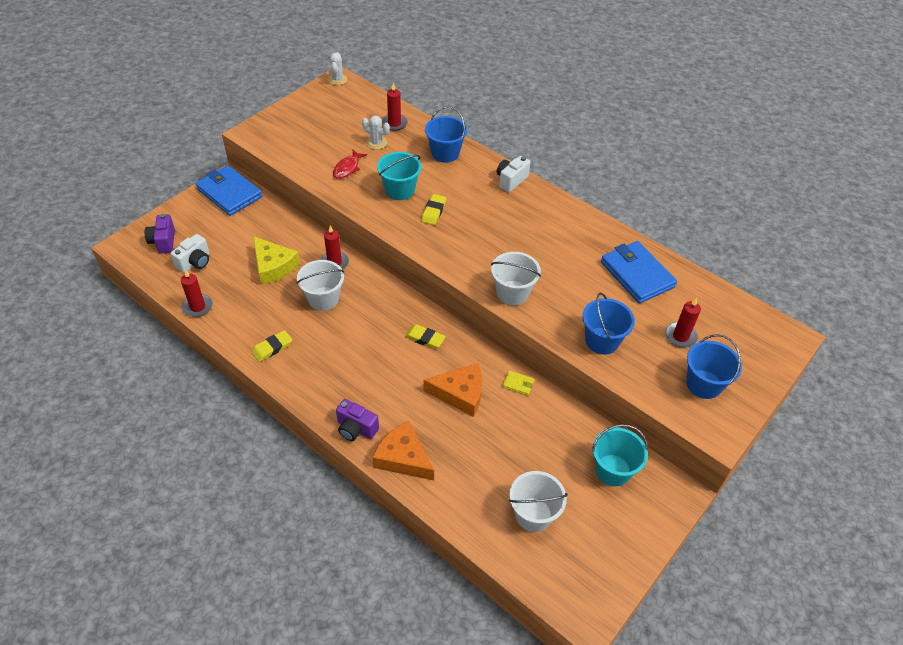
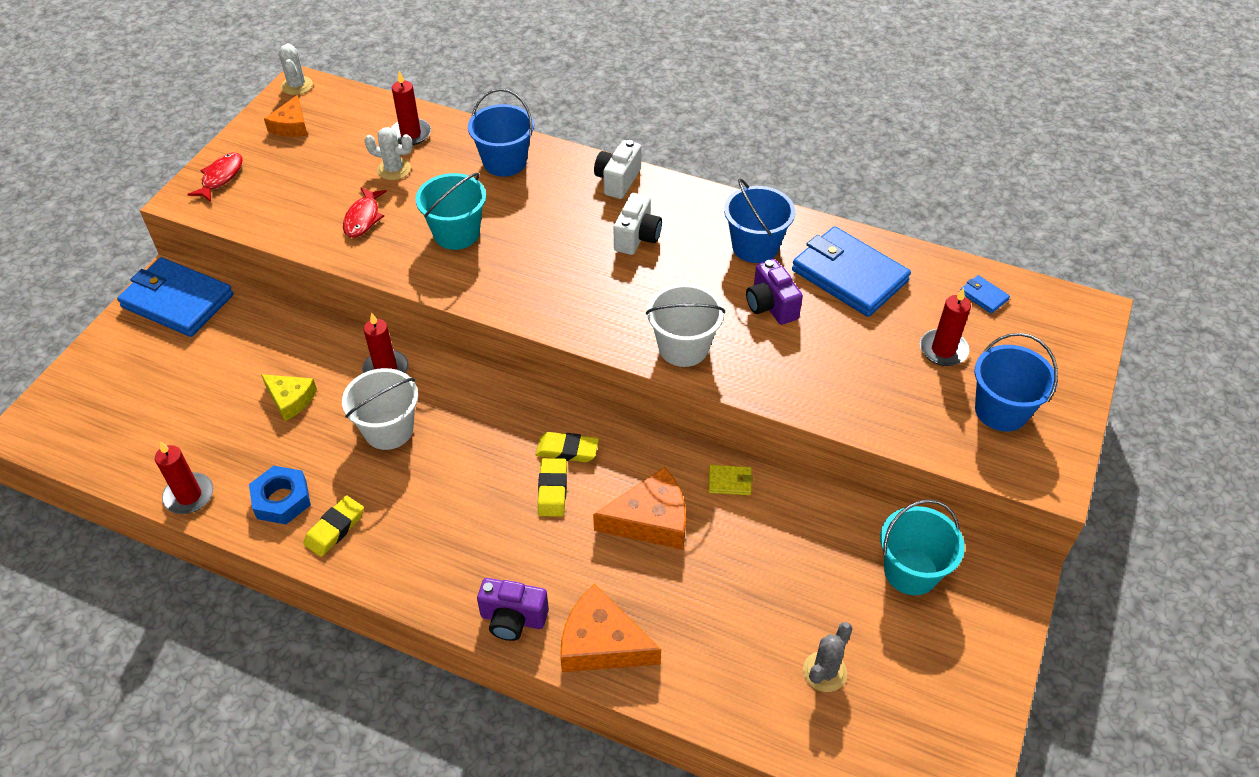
camera: 15 degrees left, 0 degrees up
(163, 242) = (94, 405): purple camera -> purple camera (770, 306)
(195, 262) = (159, 425): white camera -> white camera (637, 237)
(248, 323) = (282, 500): none -> blue nut
(273, 266) = (290, 399): yellow cheese -> yellow cheese, size x0.64
(274, 125) = (221, 177): none -> red fish
(325, 103) = (291, 126): none -> orange cheese
(433, 211) = (520, 254): yellow eraser -> yellow eraser (552, 490)
(533, 514) = (824, 672): white bucket -> grey cactus
(602, 341) = (838, 385): blue bucket -> blue bucket (755, 246)
(722, 309) = (983, 296): none -> blue wallet

